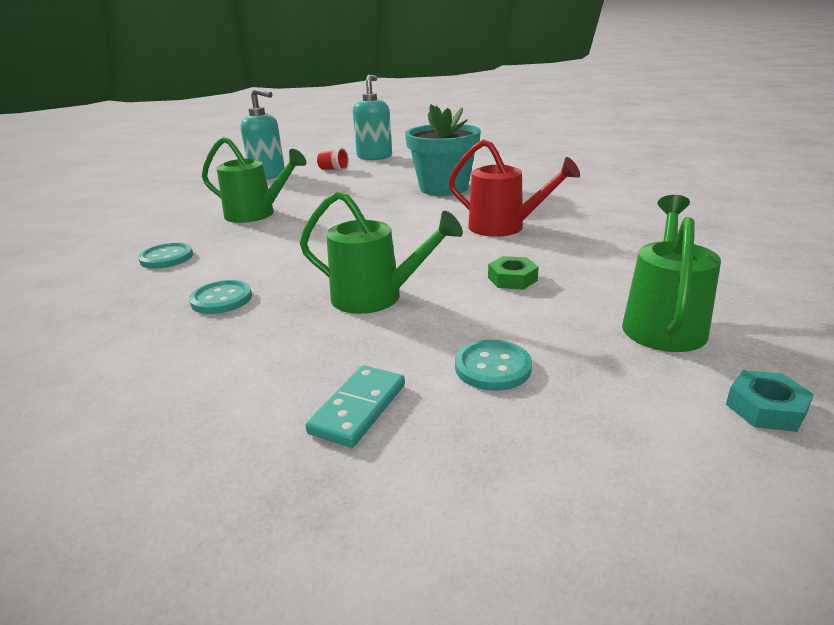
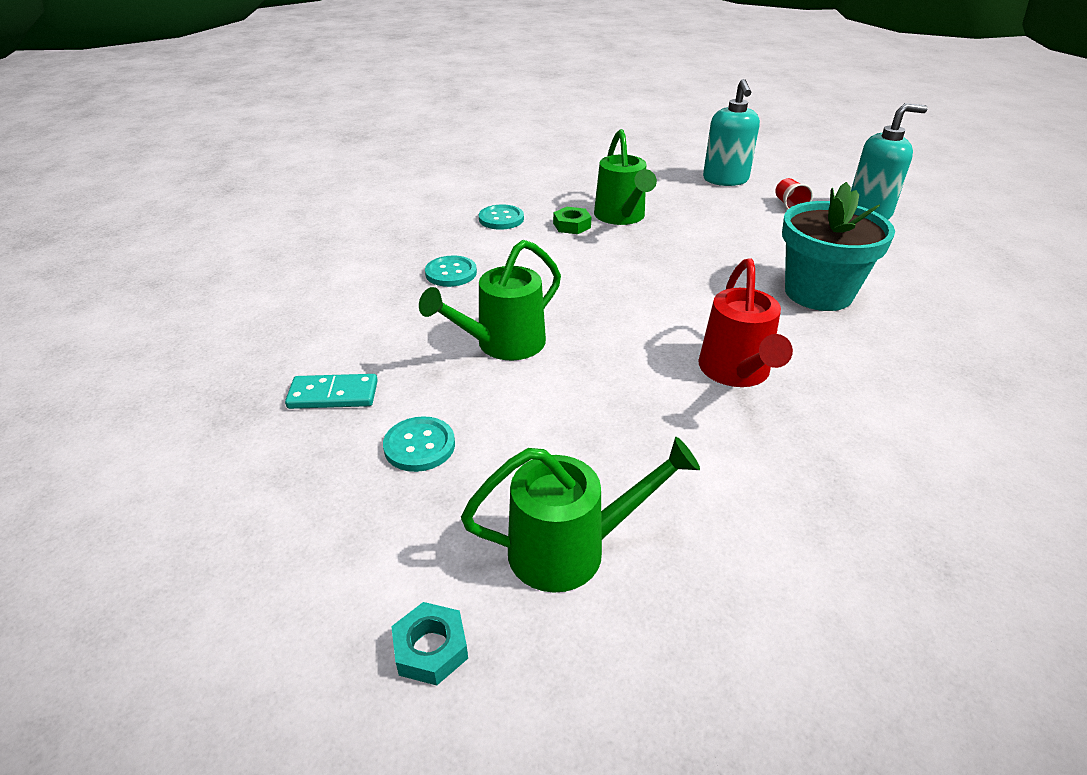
camera: 60 degrees right, 10 degrees up
(377, 298) = (502, 345): green watering can -> green watering can turned 60 degrees clockwise
(512, 279) = (600, 414): green nut -> green nut (572, 225)

